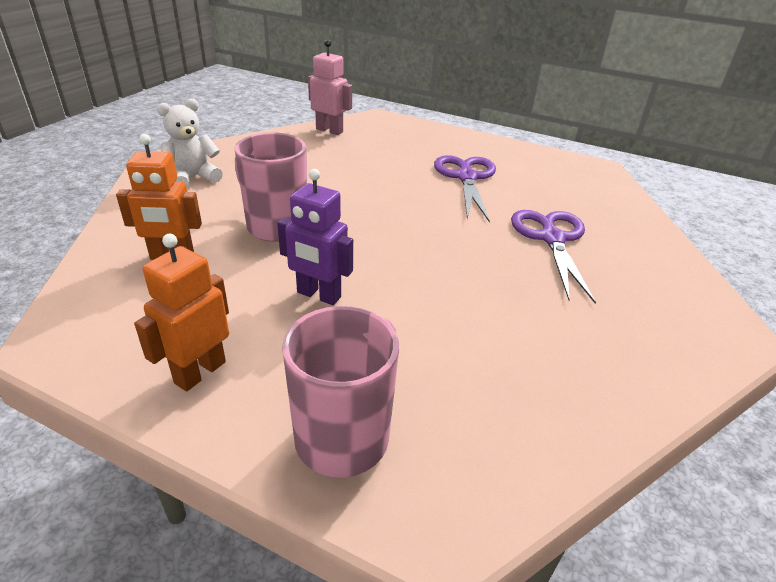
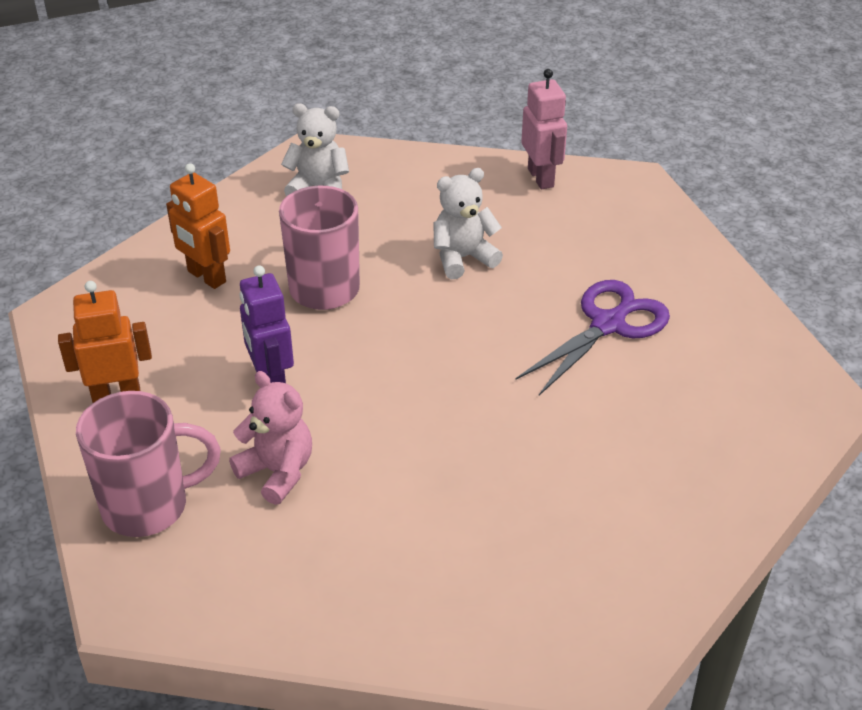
camera: 45 degrees right, 5 degrees up
(342, 178) = (463, 258): none -> white teddy bear
(407, 347) = (277, 472): none -> pink teddy bear
(552, 239) = (580, 454): purple scissors -> none

